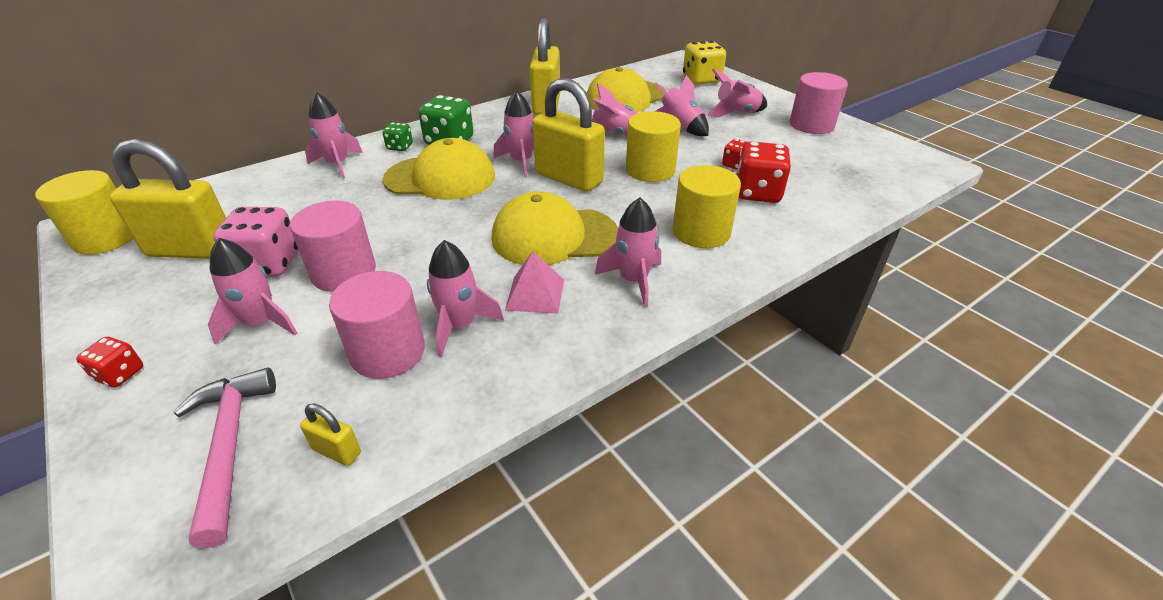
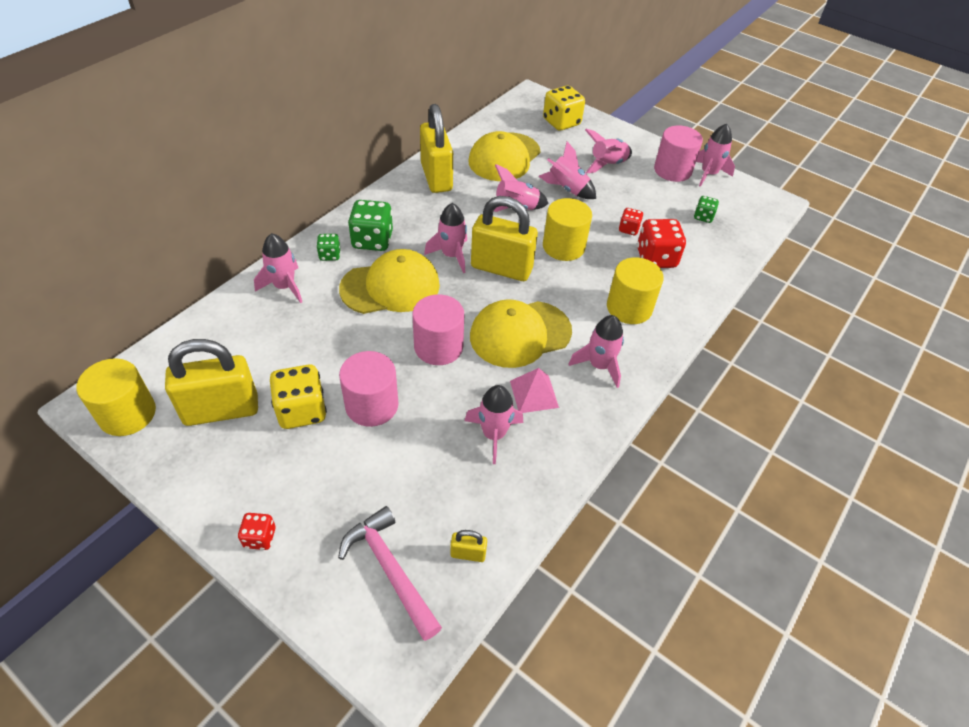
camera: 20 degrees left, 10 degrees up
(261, 323) = (338, 467): pink rocket -> pink rocket (708, 174)
(268, 264) = (301, 410): pink dice -> yellow dice
(388, 352) = (454, 469): pink cylinder -> pink cylinder (438, 347)
(834, 165) = (703, 217): none -> green dice

